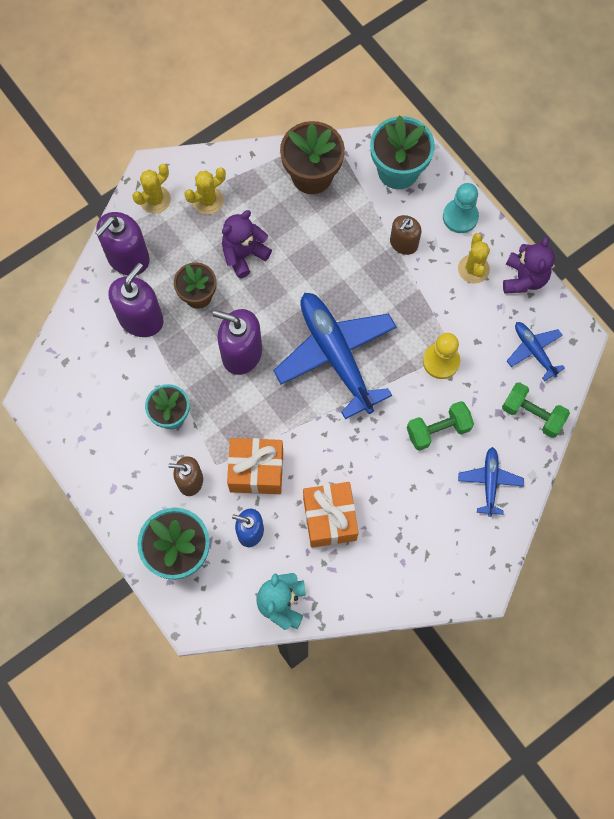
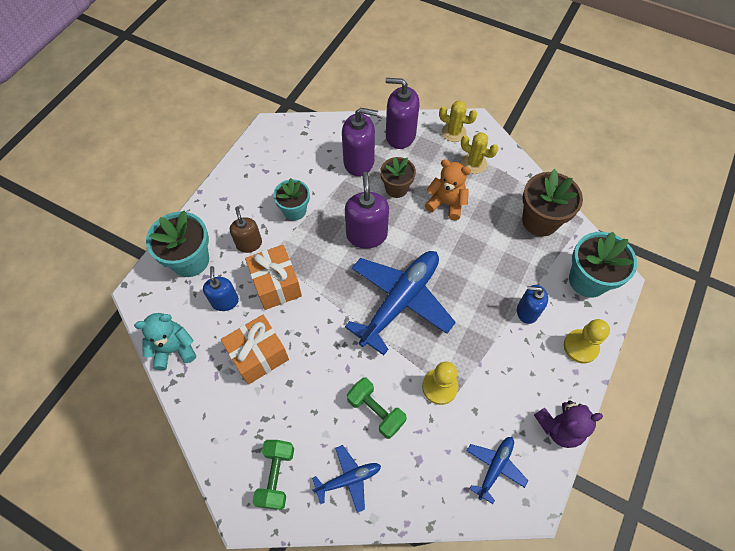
camera: 65 degrees right, 10 degrees down
(244, 254) = (446, 203): purple teddy bear -> orange teddy bear
(403, 243) = (527, 311): brown soap dispenser -> blue soap dispenser
(460, 217) = (580, 347): turquoise pawn -> yellow pawn
(473, 269) = (540, 378): yellow cactus -> none
(532, 414) = (432, 492): green dumbbell -> green dumbbell (276, 476)

